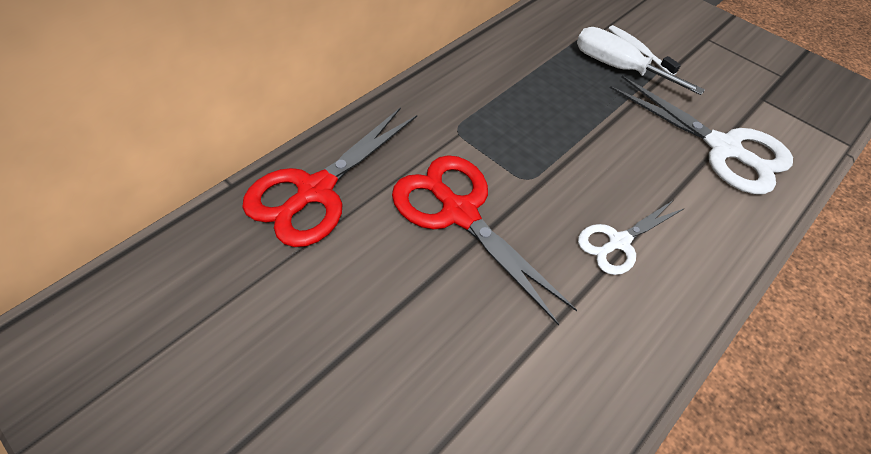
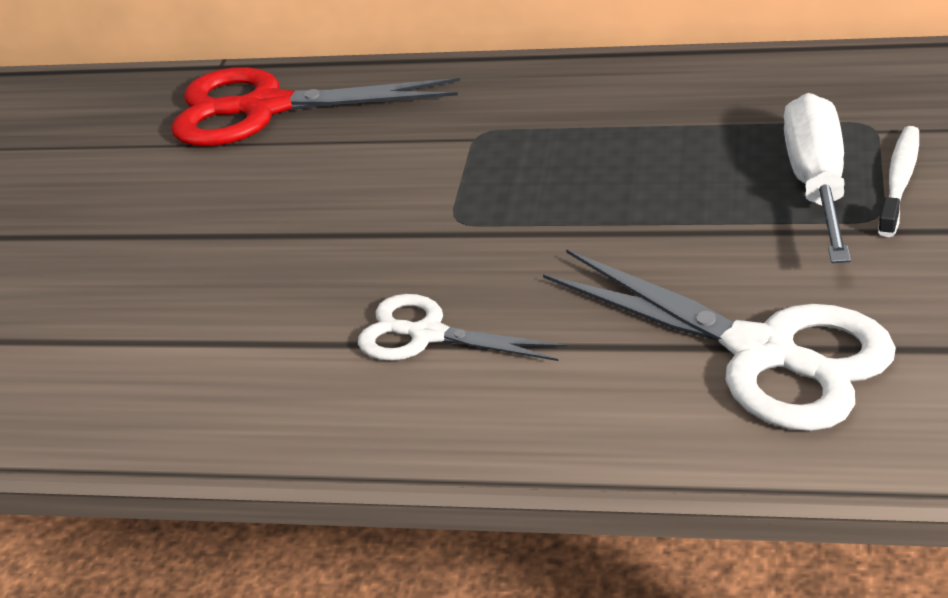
camera: 65 degrees right, 15 degrees down
(459, 213) = (338, 203): red scissors -> none
(723, 148) = (762, 352): white scissors -> white scissors turned 60 degrees counterclockwise

